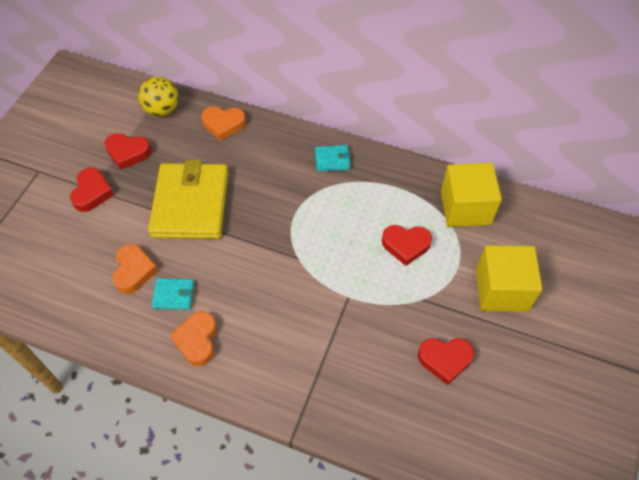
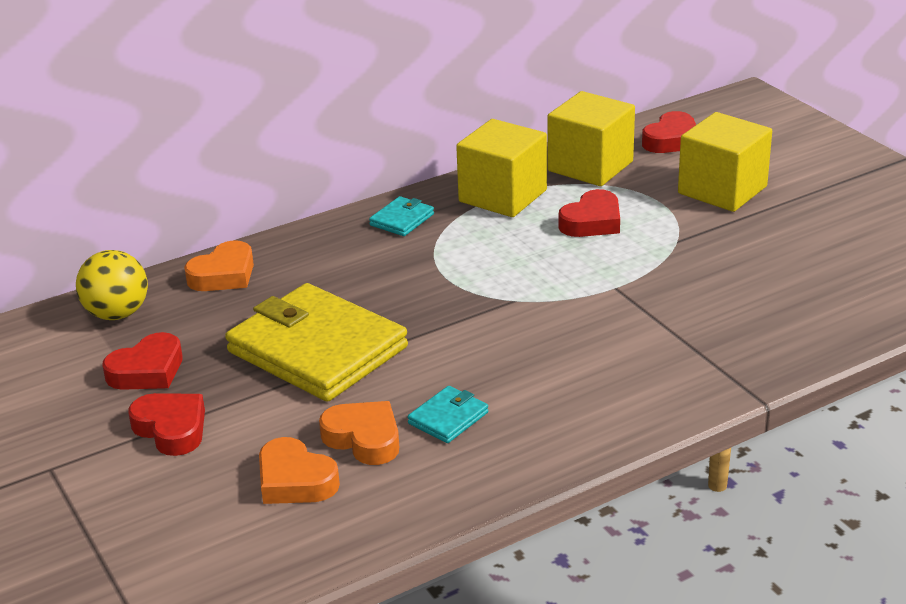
camera: 50 degrees left, 25 degrees down
(197, 340) = (543, 424): orange heart -> orange heart (295, 480)
(395, 187) = (502, 196): none -> yellow cube
(445, 360) = (770, 259): red heart -> red heart (671, 140)

